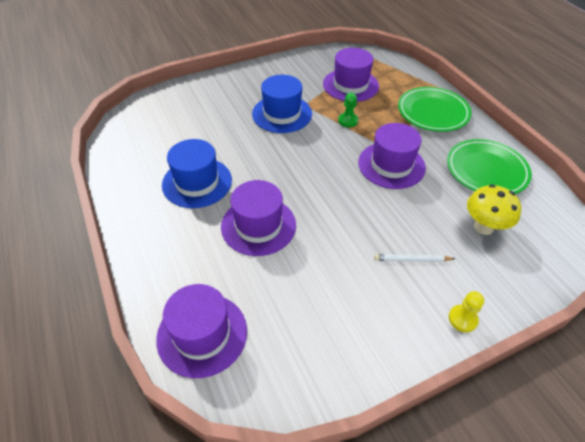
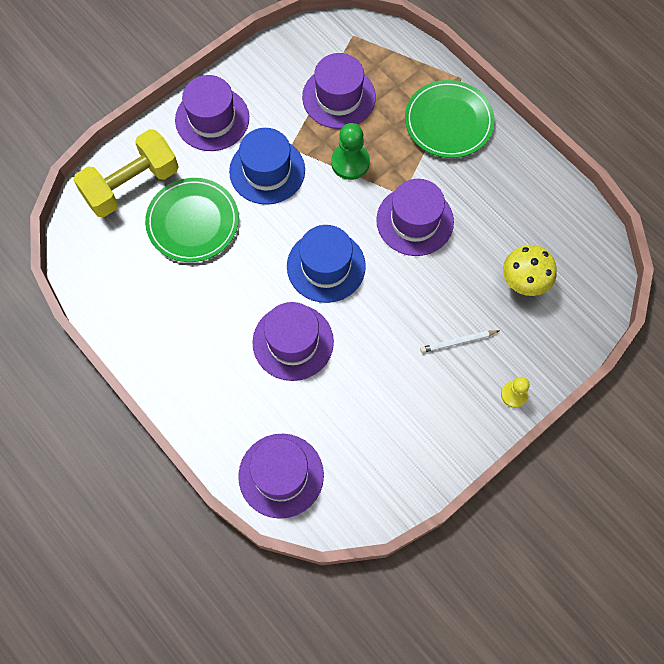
camera: 15 degrees left, 20 degrees up
(178, 103) = (131, 185): none -> yellow dumbbell
(197, 182) = (205, 302): blue hat -> blue hat (326, 266)
(254, 80) = (212, 119): none -> purple hat
(348, 121) = (350, 162): green pawn -> green pawn, size x1.57
(486, 170) = (520, 202): green plate -> green plate (193, 222)

